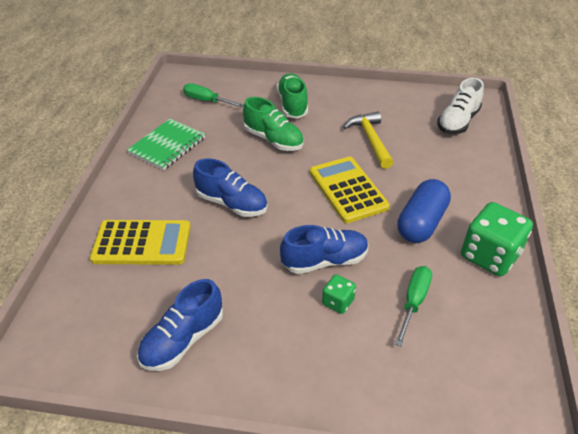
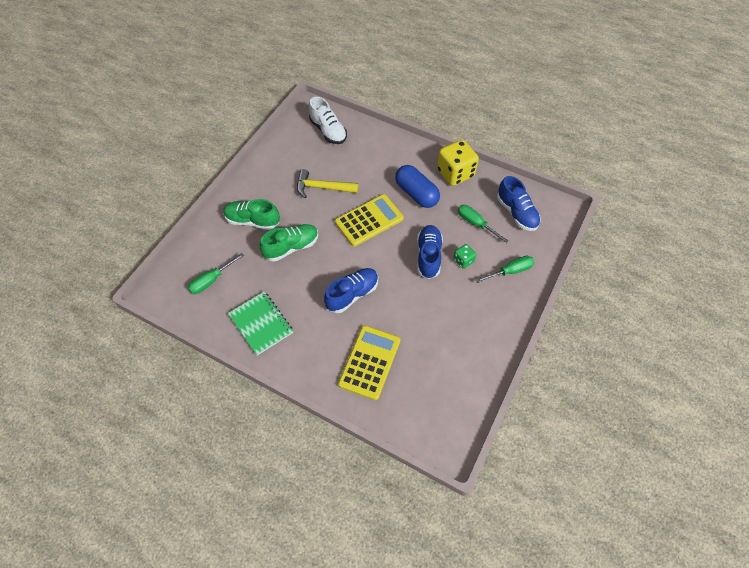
camera: 70 degrees left, 15 degrees up
(183, 339) = (464, 352): blue shoe -> blue shoe (516, 213)
(348, 190) = (369, 220): yellow calculator -> yellow calculator turned 150 degrees clockwise
(350, 368) = (510, 271): none -> green screwdriver
(489, 255) = (455, 173): green dice -> yellow dice

